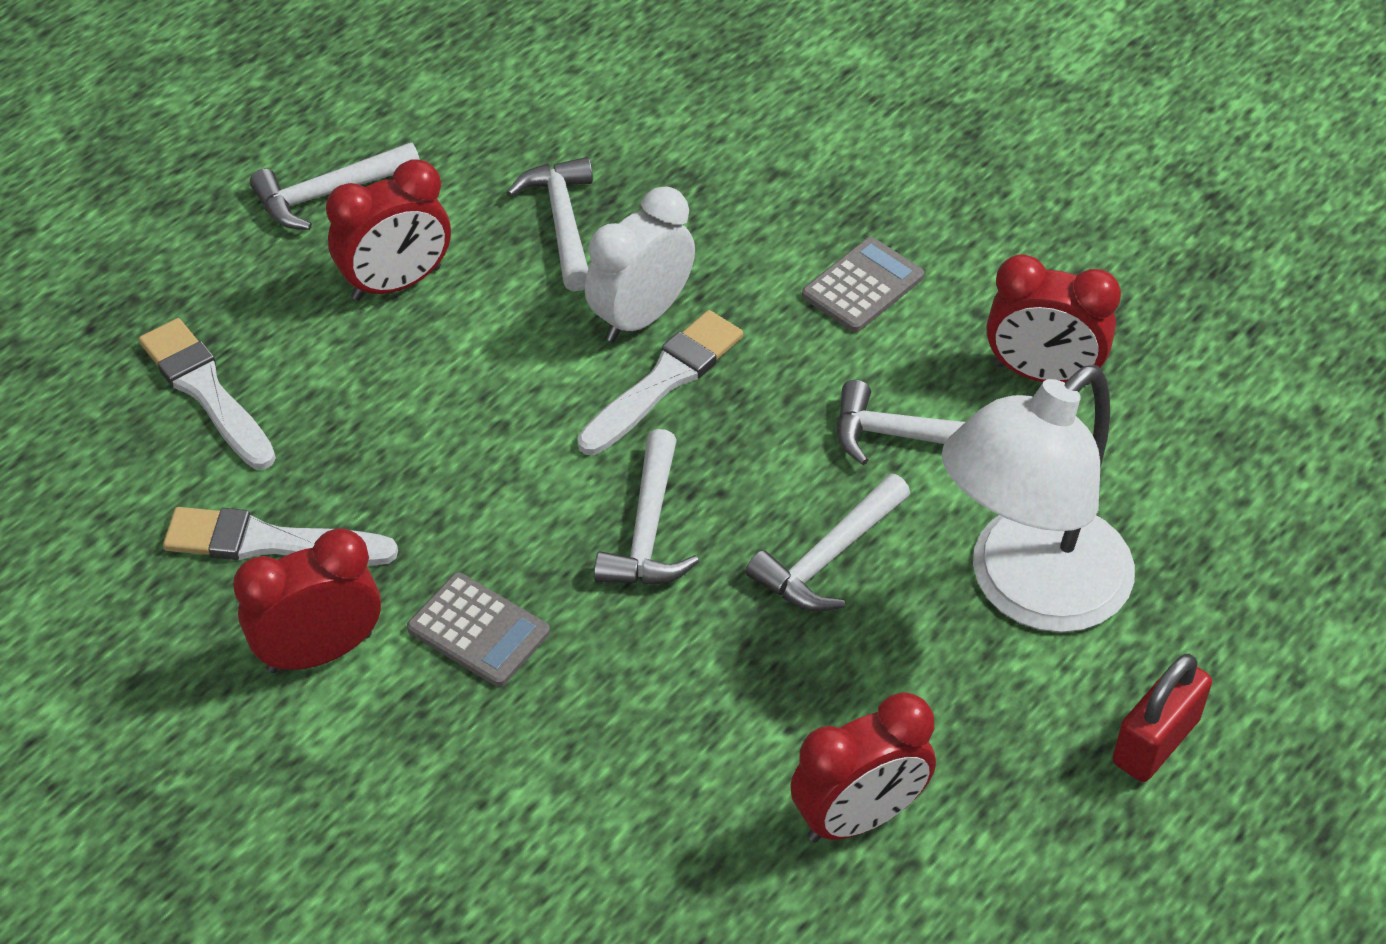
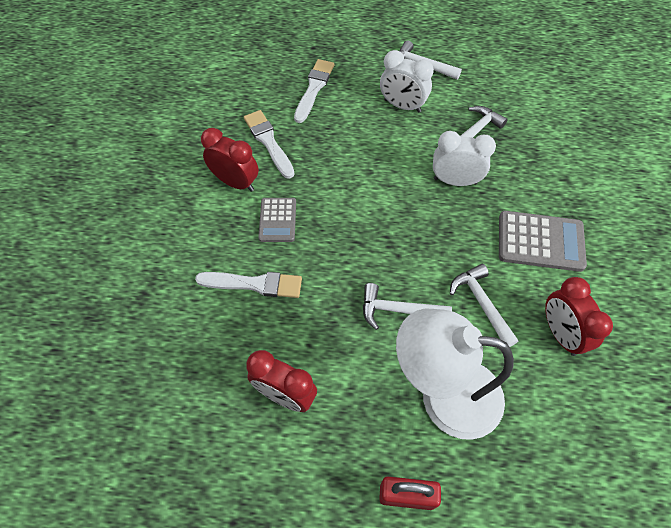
camera: 55 degrees right, 10 degrees up
(396, 283) = (402, 106): red clock -> white clock
(647, 530) = (361, 243): white hammer -> none
(664, 380) = (433, 206): white brush -> white brush (254, 284)
(863, 286) = (540, 241): grey calculator -> grey calculator, size x1.60

